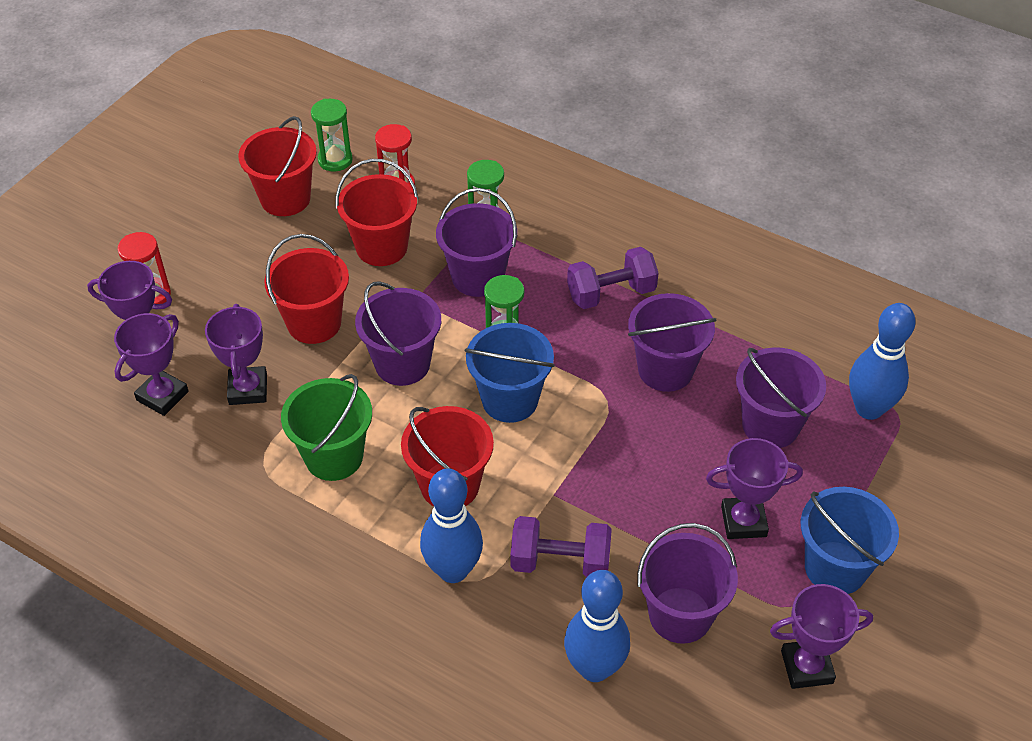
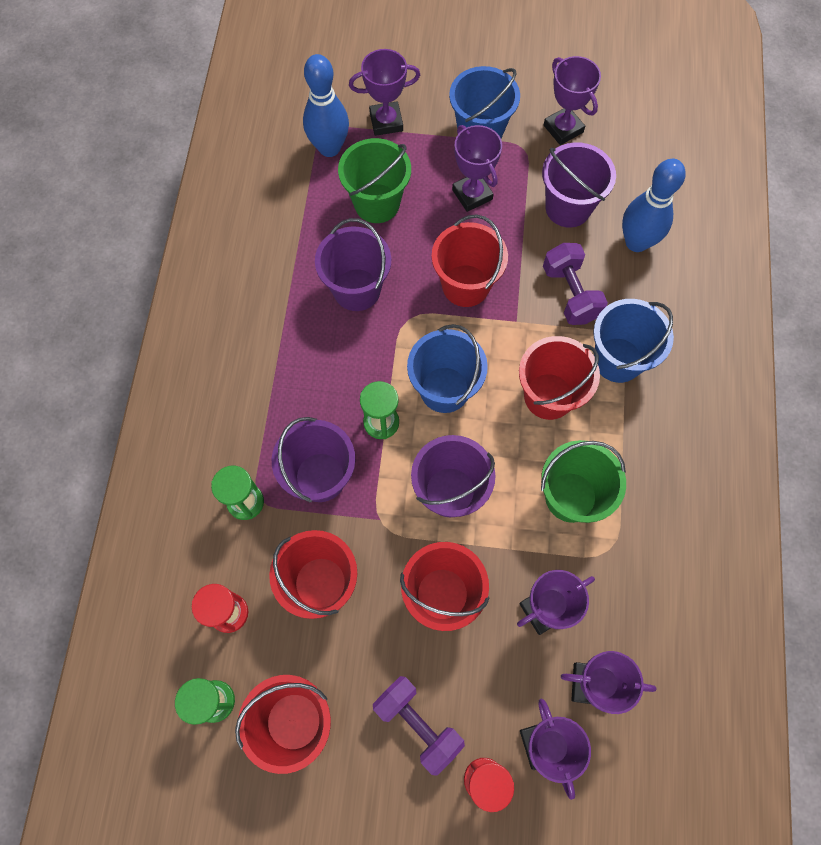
camera: 115 degrees left, 20 degrees up
(453, 570) = (618, 360): blue bowling pin -> blue bucket
(611, 293) = (291, 360): purple dumbbell -> purple dumbbell (418, 723)
(622, 466) = (465, 285): none -> red bucket
(770, 425) = (377, 203): purple bucket -> green bucket
(889, 476) = (386, 122): none -> purple trophy

